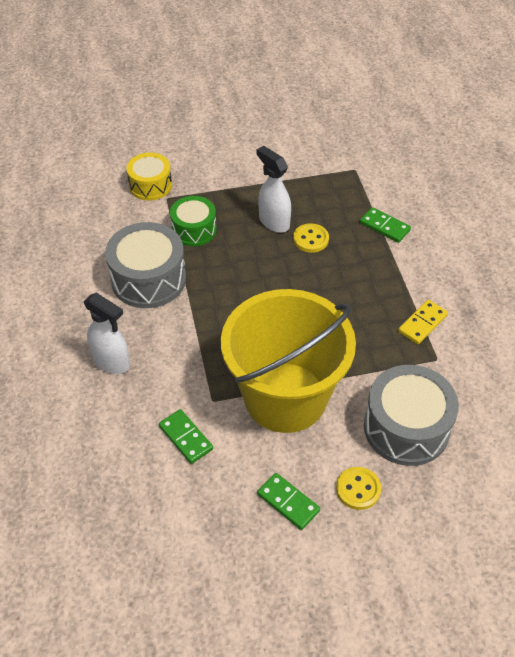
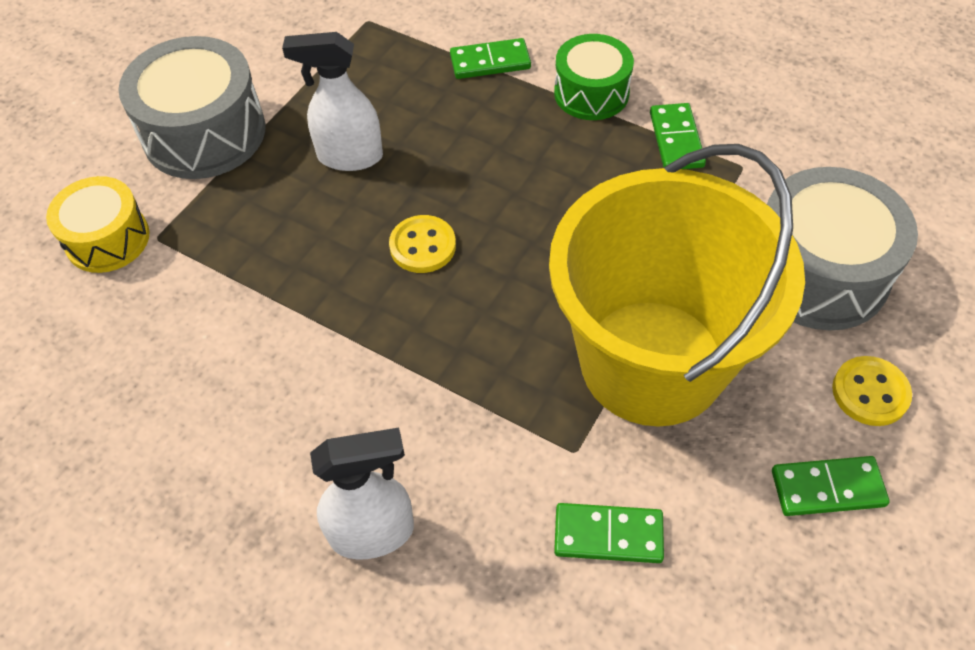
camera: 45 degrees left, 5 degrees up
(148, 279) = (274, 369): grey drum -> grey drum (204, 133)
(194, 230) = (253, 250): green drum -> green drum (591, 93)
(310, 239) = (424, 143): yellow button -> yellow button (422, 246)
(422, 323) = (676, 139): yellow domino -> green domino

